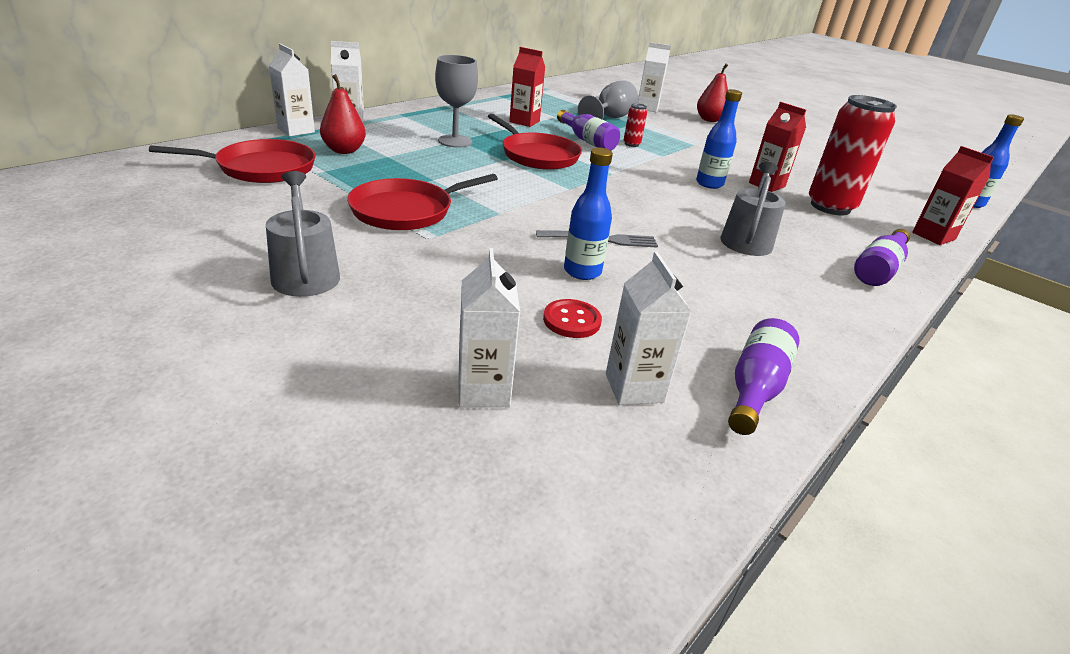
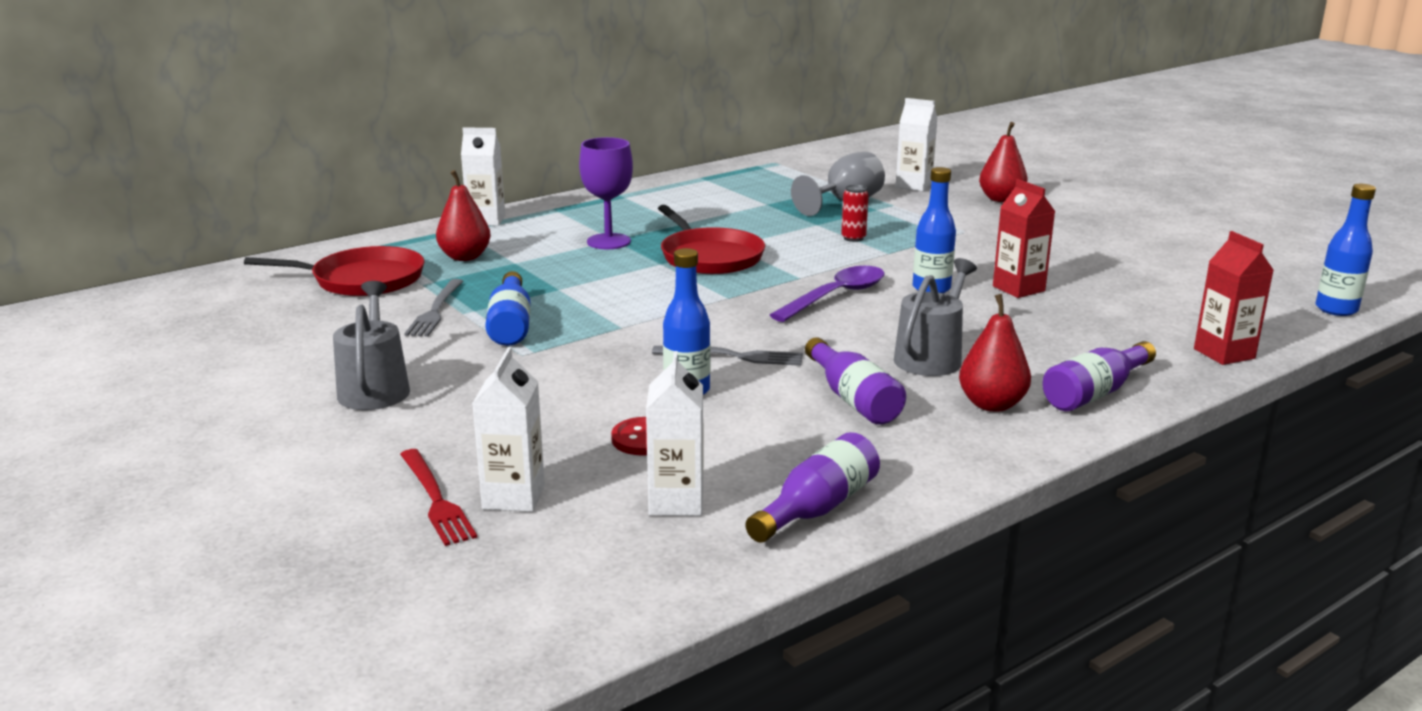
camera: 15 degrees right, 10 degrees down
(296, 130) = (416, 234): white carton -> none
(336, 197) = (435, 310): none -> grey fork
(406, 210) = (510, 325): red pan -> blue bottle
(408, 397) = (436, 499): none -> red fork
(455, 141) = (608, 241): grey goblet -> purple goblet
(524, 121) = (717, 212): red carton -> none
(587, 141) = (791, 236): purple bottle -> purple bottle (853, 399)
(647, 189) = (836, 296): none -> purple spoon
(817, 280) = (992, 404): none -> red pear
(830, 207) = (1093, 316): red can -> none

